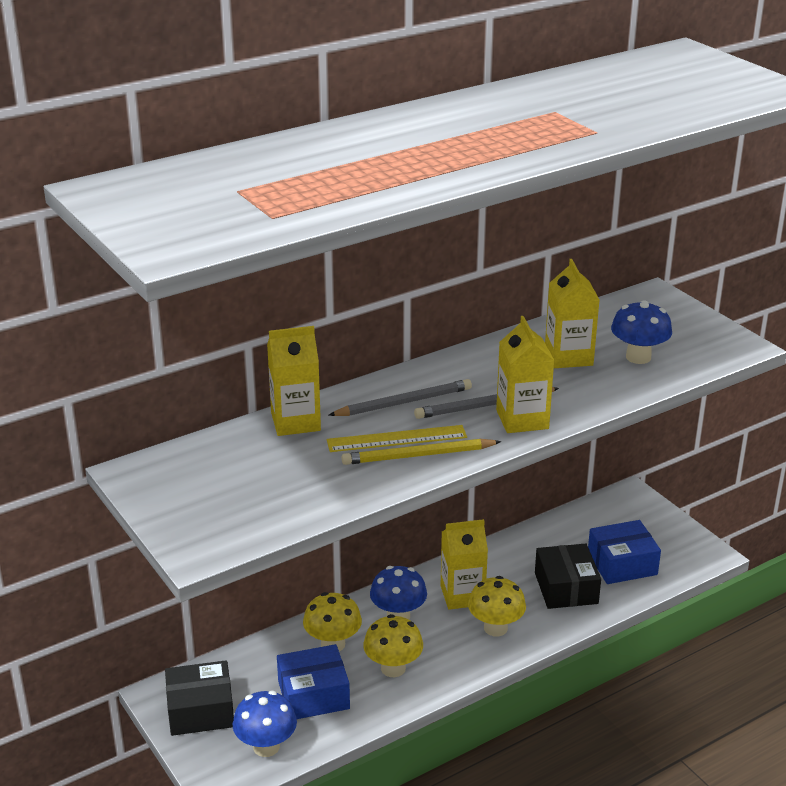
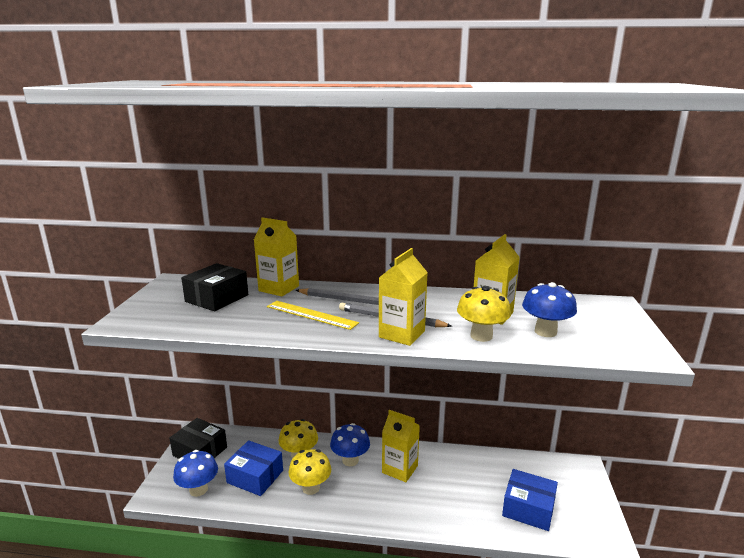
camera: 40 degrees right, 10 degrees down
(418, 456) = (306, 327): yellow pencil -> none
(495, 628) = (396, 500): yellow mushroom -> yellow mushroom (481, 336)
(566, 588) = (470, 502): black box -> black box (217, 298)

